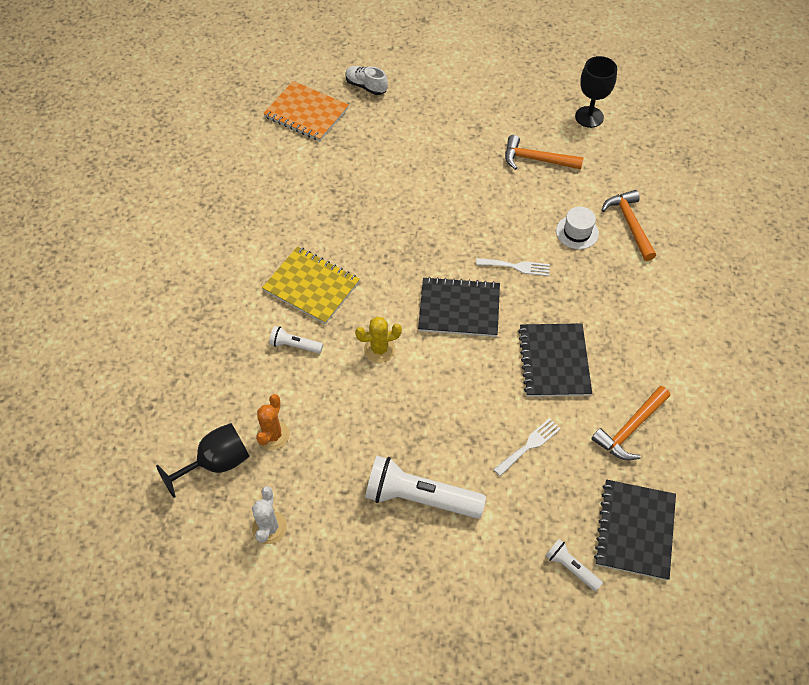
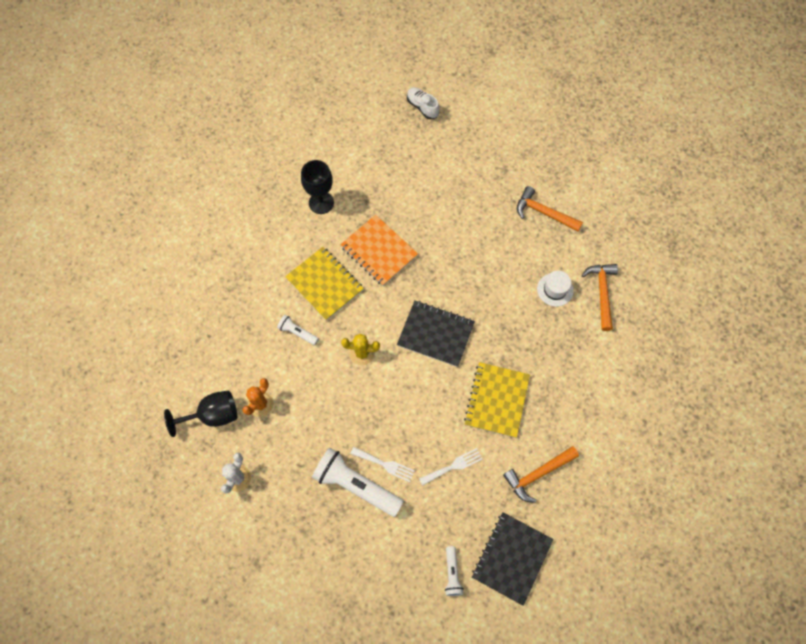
camera: 15 degrees right, 10 degrees up
(306, 113) = (365, 121): orange notebook -> orange notebook (379, 251)
(516, 267) = (494, 308): white fork -> white fork (385, 464)
(554, 361) = (497, 400): black notebook -> yellow notebook
(571, 567) = (452, 573): white flashlight -> white flashlight turned 150 degrees counterclockwise
(589, 117) = (603, 182): black goblet -> black goblet (321, 203)

